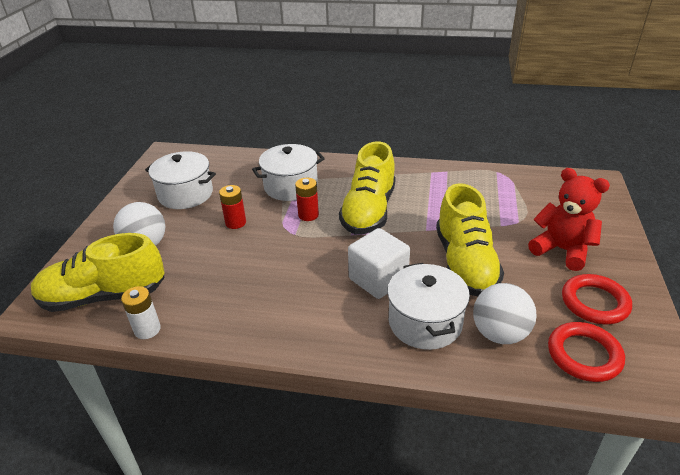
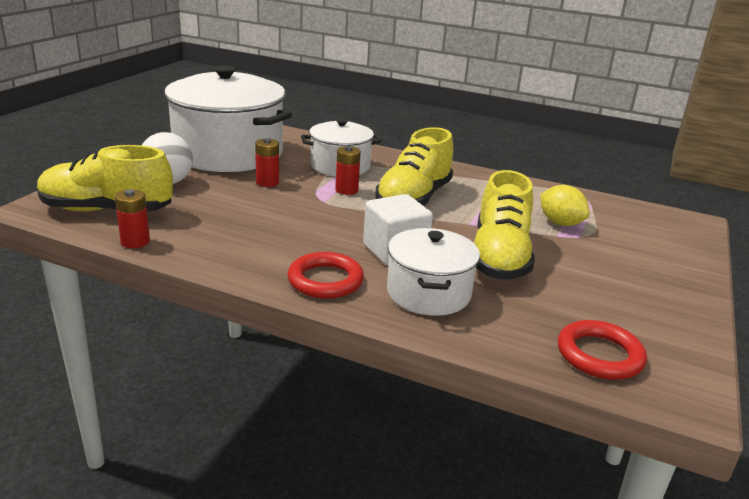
camera: 10 degrees right, 10 degrees down
(147, 329) = (135, 242): white battery -> red battery
(185, 194) = (228, 153): white pot -> white pot, size x1.82
(497, 210) = (560, 223): none -> yellow lemon
(499, 333) = (508, 318): white ball -> none
(562, 250) = (619, 268): red teddy bear -> none
(594, 302) = (636, 316): red ring -> red ring (325, 280)

